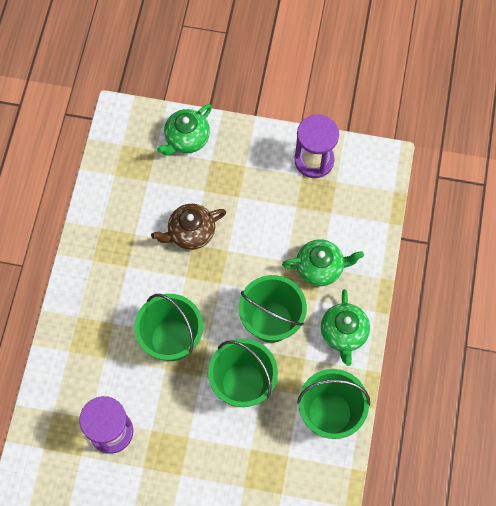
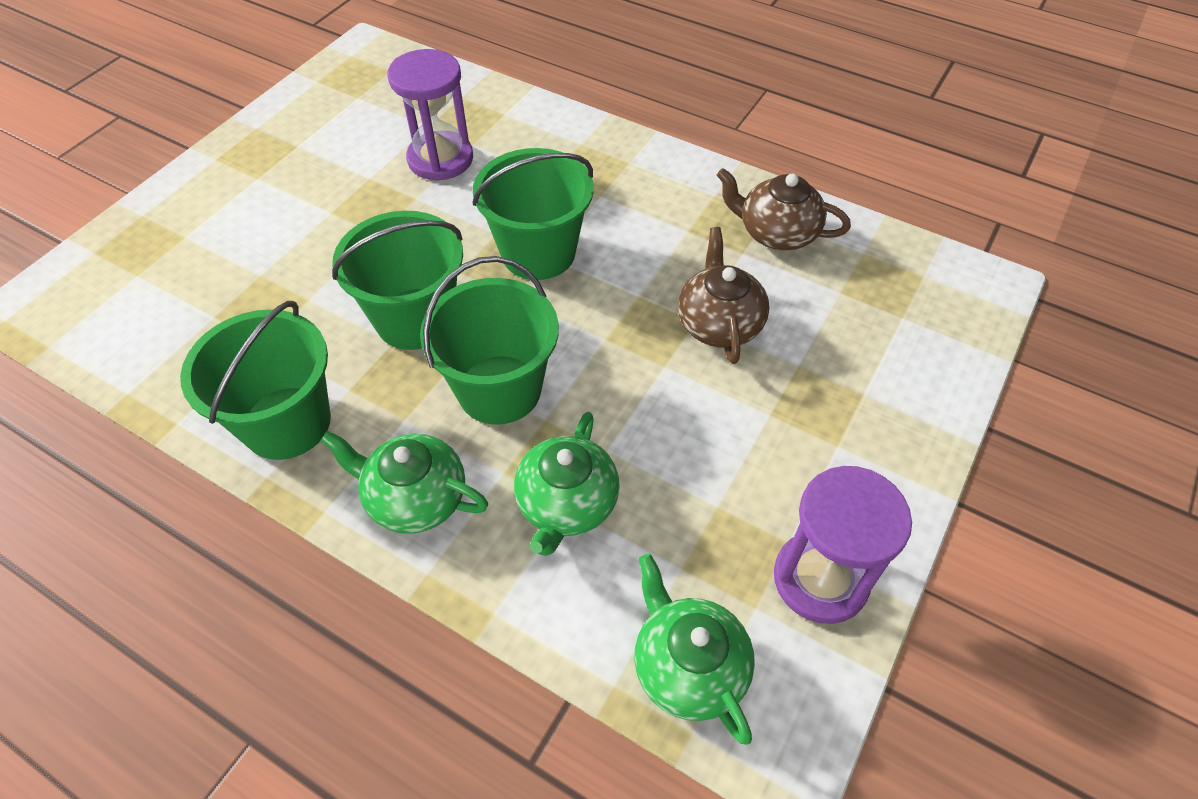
camera: 110 degrees right, 15 degrees down
(113, 220) = (776, 233): none -> brown teapot
(186, 139) = (919, 368): green teapot -> green teapot (688, 666)

